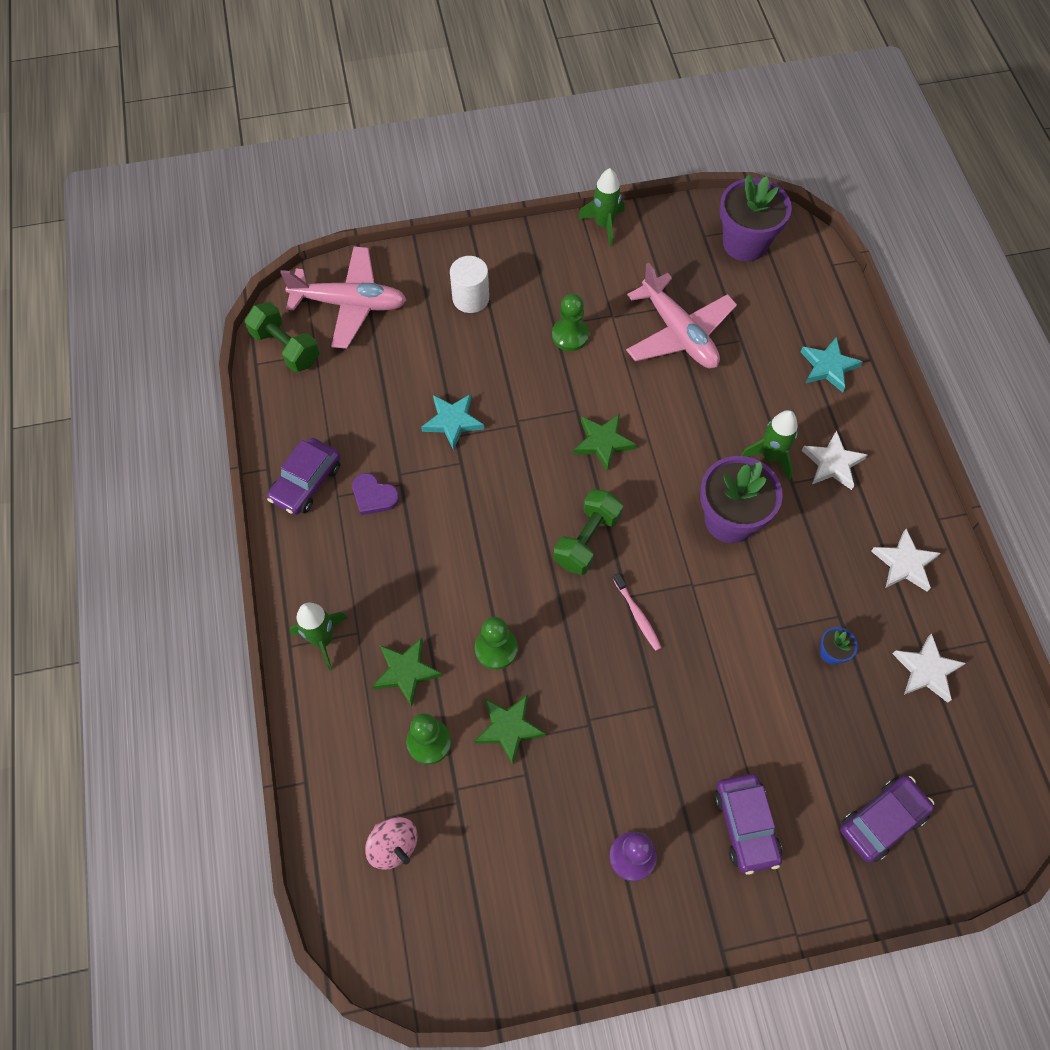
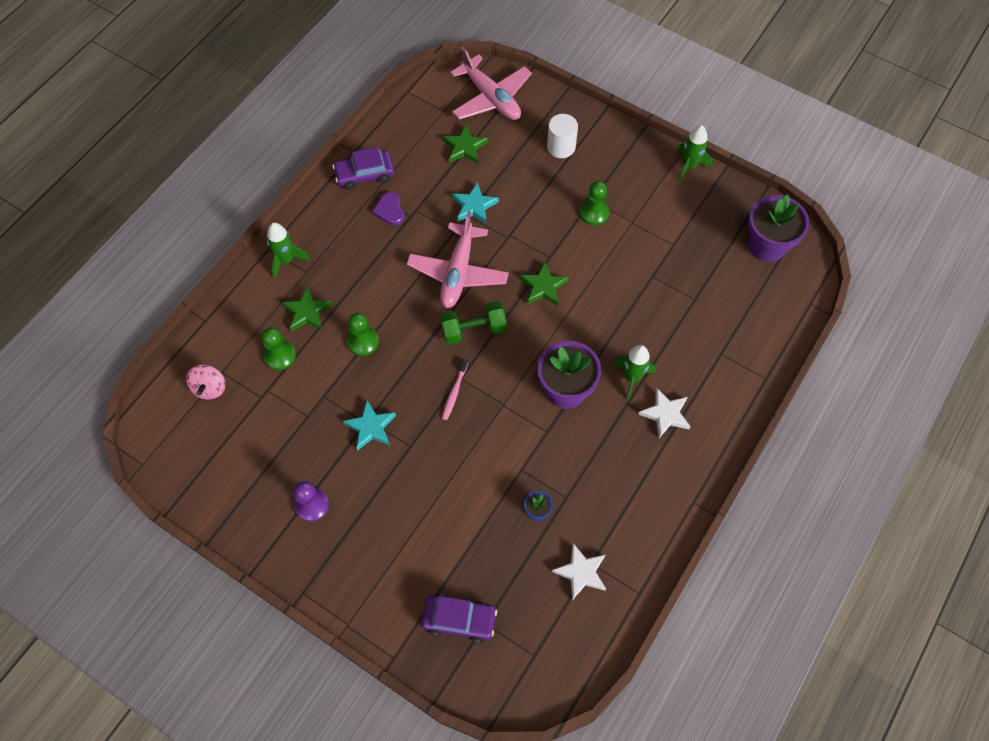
camera: 45 degrees right, 0 degrees up
(286, 348) = (431, 95): green dumbbell -> none
(509, 728) = (324, 386): green star -> green star (464, 147)
(678, 333) = (660, 264): pink plane -> pink plane (458, 272)
(746, 825) = (385, 548): purple car -> none
(828, 367) = (731, 359): turquoise star -> turquoise star (371, 427)
(904, 564) = (640, 506): white star -> none

